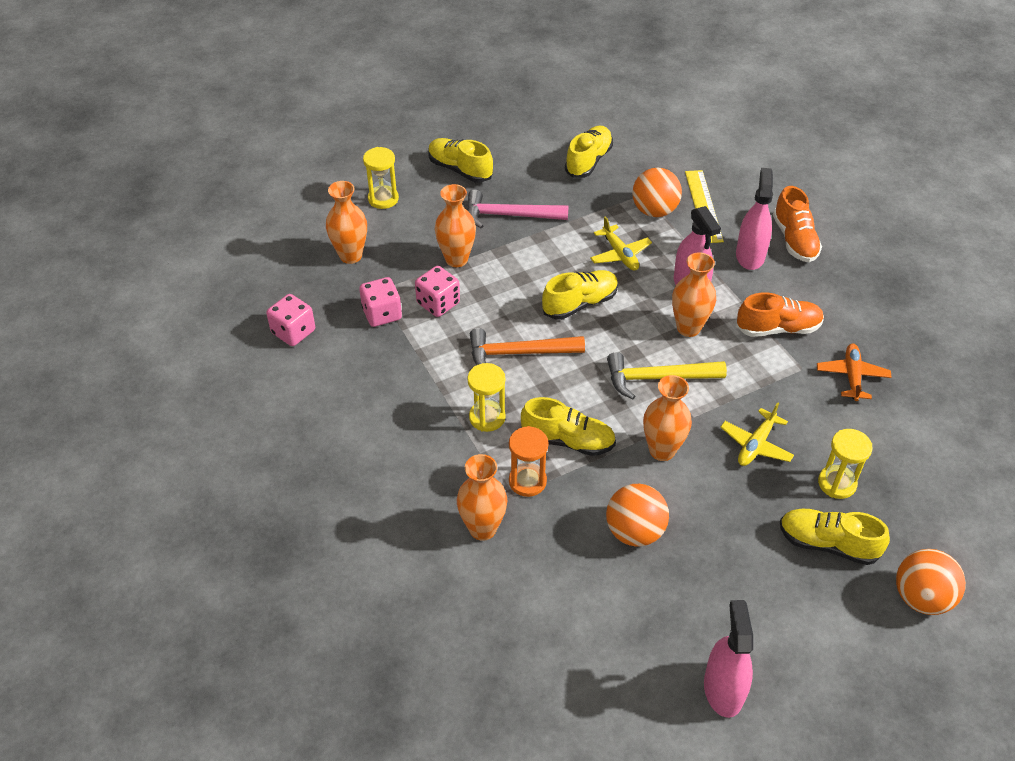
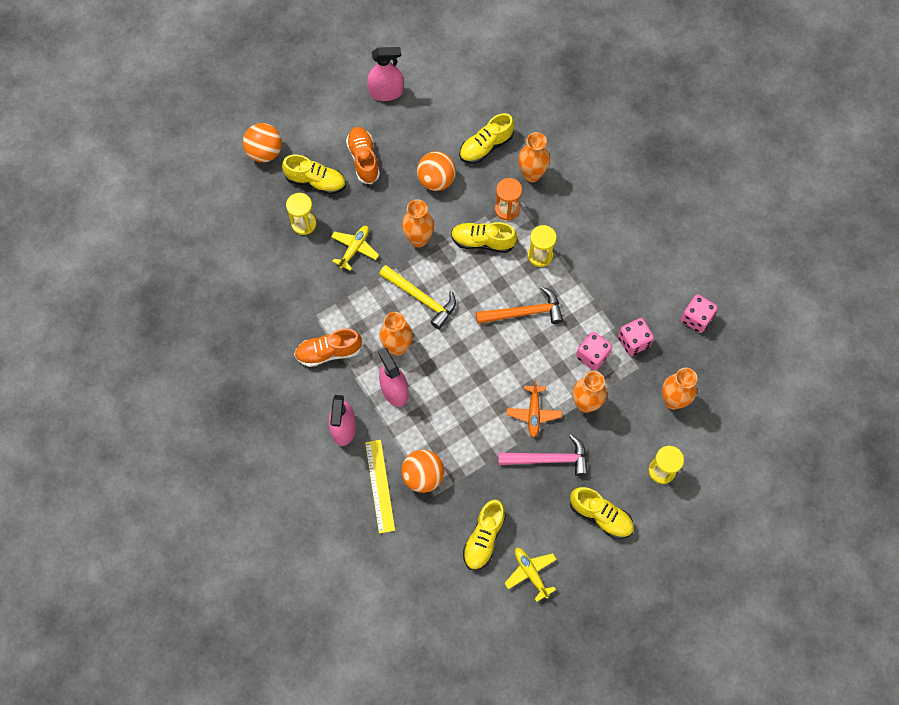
camera: 175 degrees right, 20 degrees up
(580, 303) = (481, 364): yellow shoe -> yellow shoe (486, 146)
(620, 254) = (451, 420): yellow plane -> yellow plane (530, 573)
(657, 378) = (421, 298): yellow hammer -> yellow hammer turned 45 degrees clockwise
(723, 689) = (386, 92): pink spray bottle -> pink spray bottle turned 90 degrees counterclockwise
(794, 240) = (304, 450): orange shoe -> orange shoe (363, 159)
(852, 376) = (279, 311): orange plane -> orange plane (533, 413)

